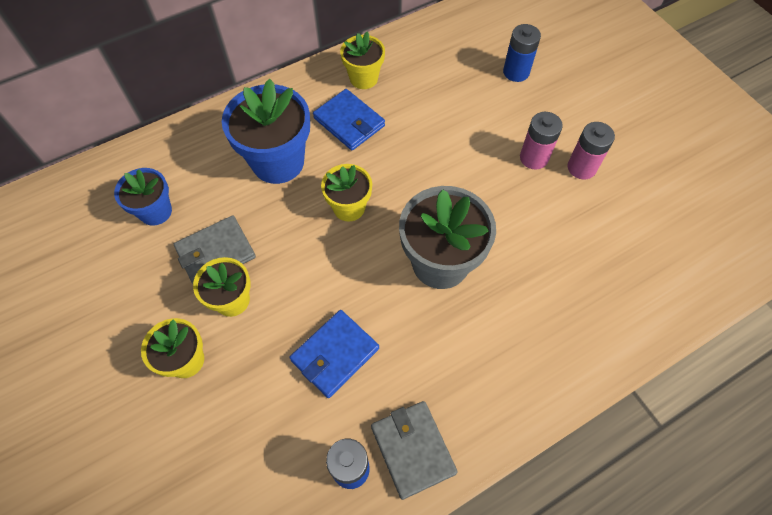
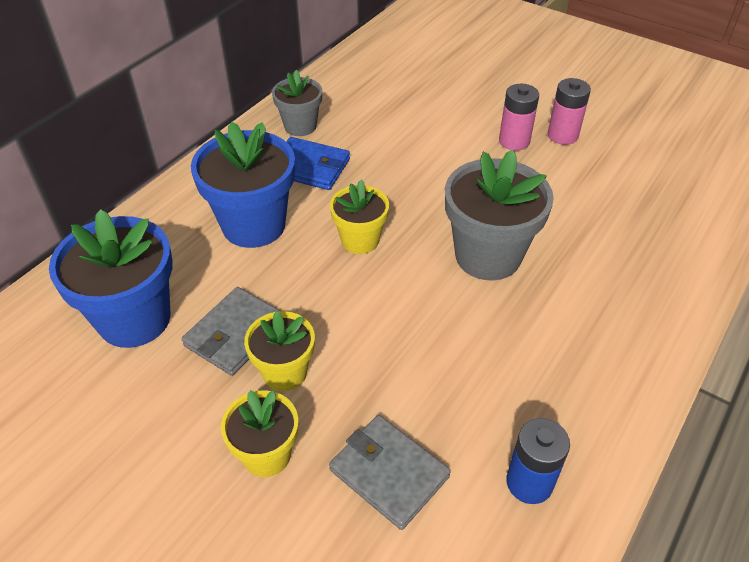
camera: 25 degrees left, 15 degrees down
(155, 211) = (134, 319): blue flower pot -> blue flower pot, size x1.71
(335, 354) = (436, 379): blue wallet -> none
(363, 78) = (300, 126): yellow flower pot -> grey flower pot
(413, 449) = (580, 434): grey wallet -> grey wallet (389, 473)
(516, 72) = (448, 80): blue battery -> none

